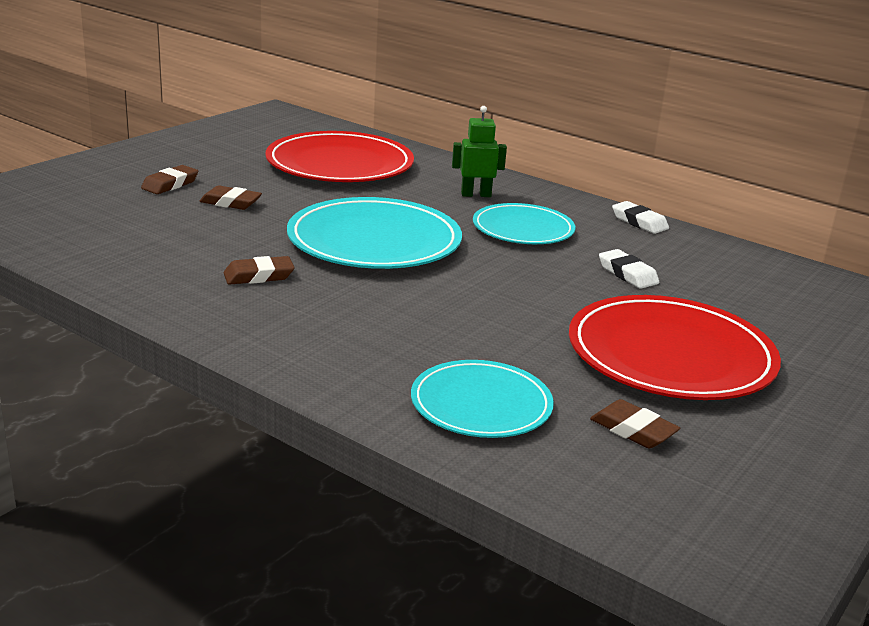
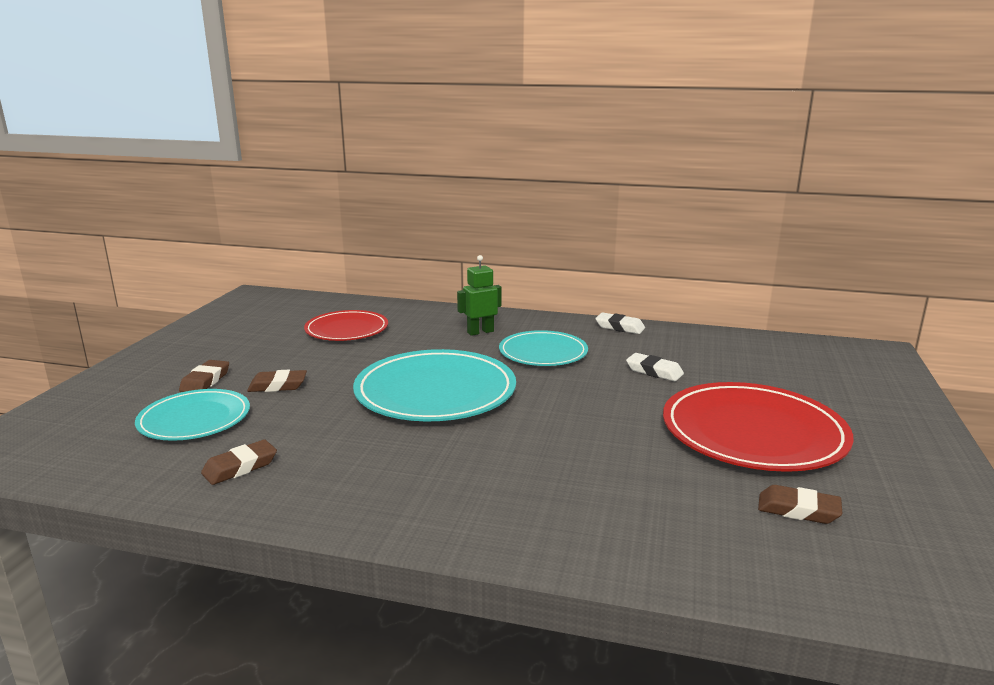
camera: 20 degrees left, 5 degrees down
(259, 276) = (362, 451): brown eraser -> brown eraser (240, 467)
(340, 164) = (347, 329): red plate -> red plate, size x0.62
(481, 404) = (664, 524): turquoise plate -> turquoise plate (194, 419)

